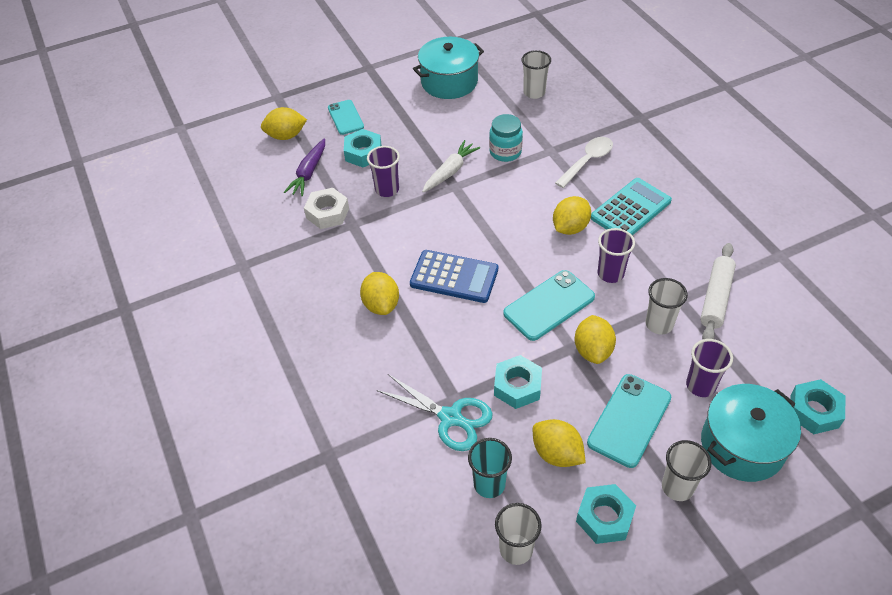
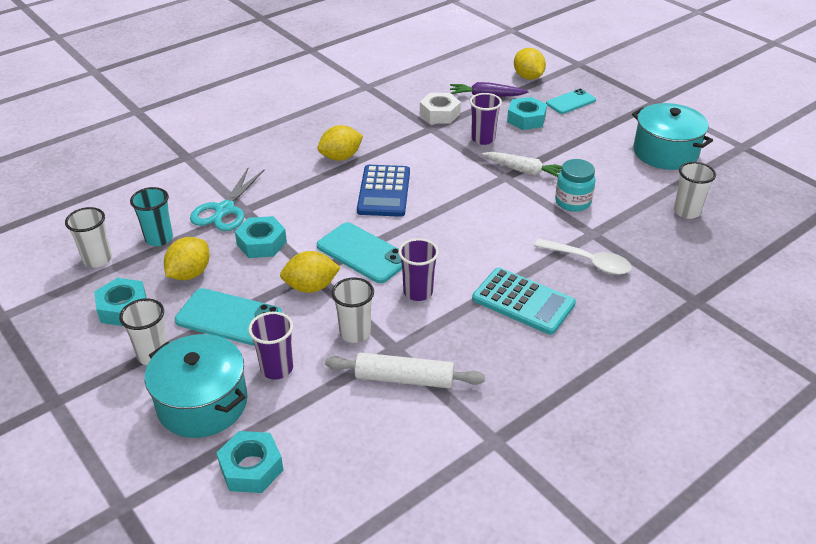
camera: 75 degrees right, 10 degrees down
(570, 228) = (476, 258): yellow lemon -> none

